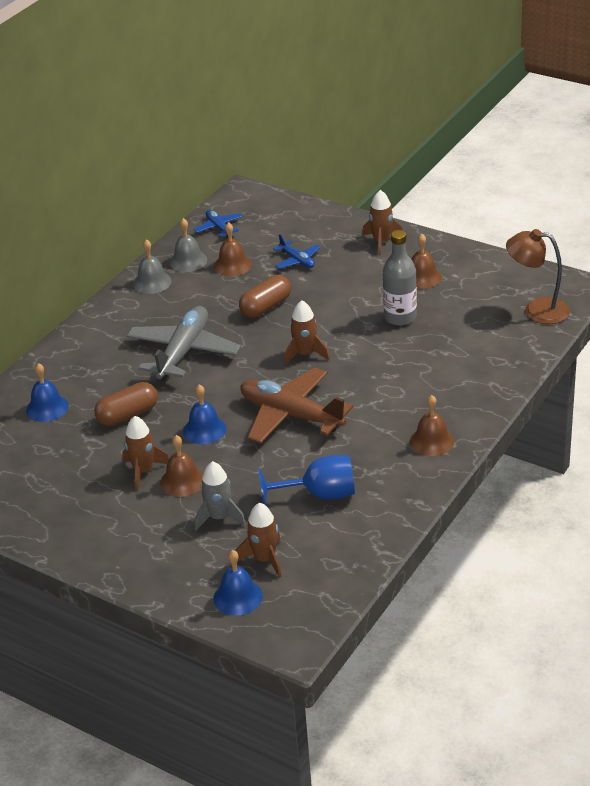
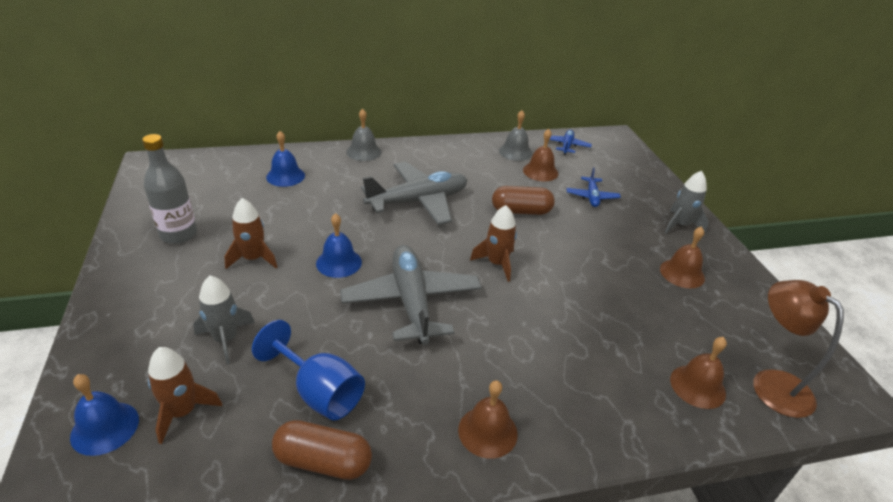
camera: 40 degrees right, 0 degrees up
(128, 415) = (315, 214): brown capsule -> brown capsule (323, 461)
(152, 282) = (472, 149): grey bell -> grey bell (364, 152)
(182, 481) = (259, 287): brown bell -> brown bell (697, 386)
(291, 415) = (411, 302): brown plane -> grey plane
(381, 242) = (680, 225): brown rocket -> grey rocket
(400, 317) = (617, 291): grey bottle -> grey bottle (178, 234)

